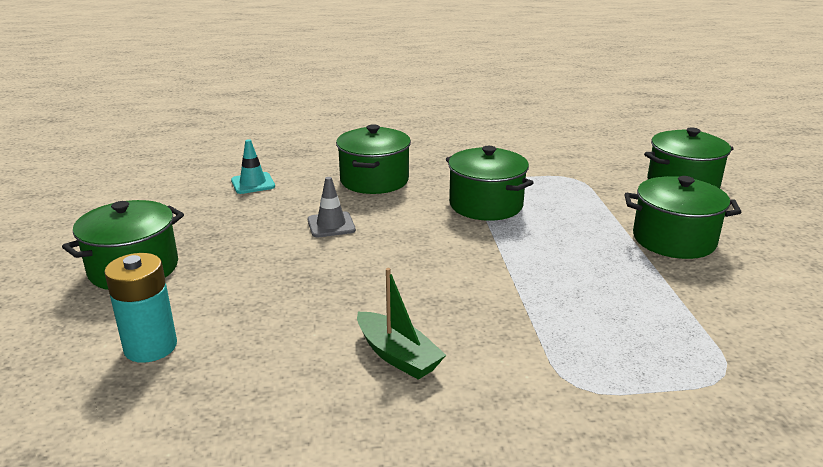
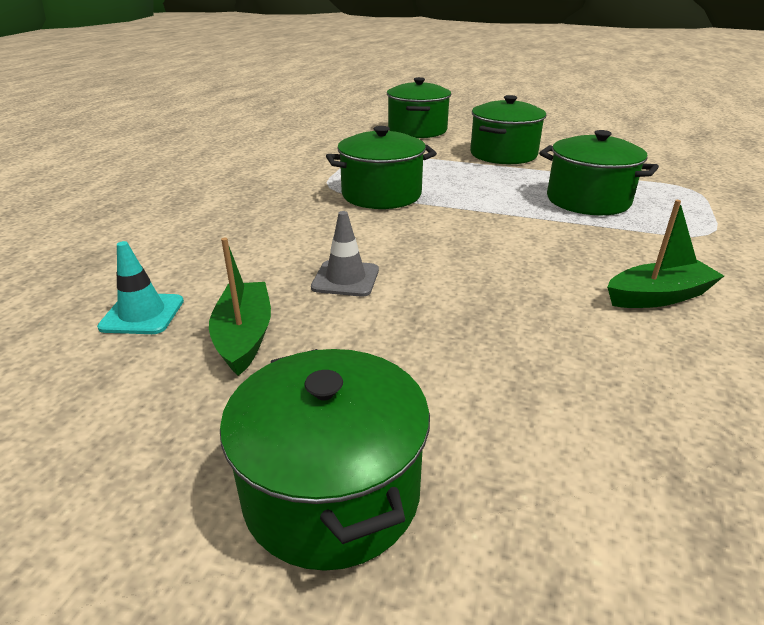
camera: 65 degrees left, 5 degrees up
(150, 347) = (614, 495): turquoise battery -> none
(246, 214) = (244, 336): none -> green boat
(374, 180) = (255, 231): green pot -> green pot (588, 200)

